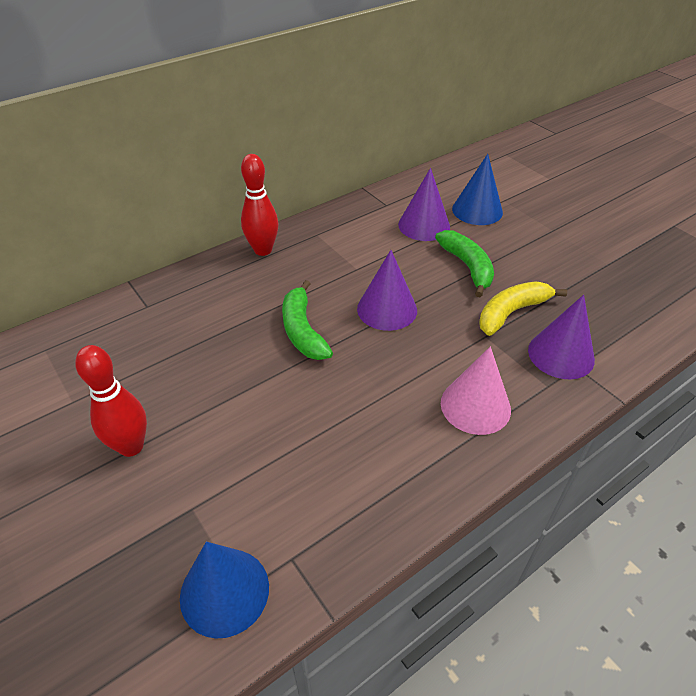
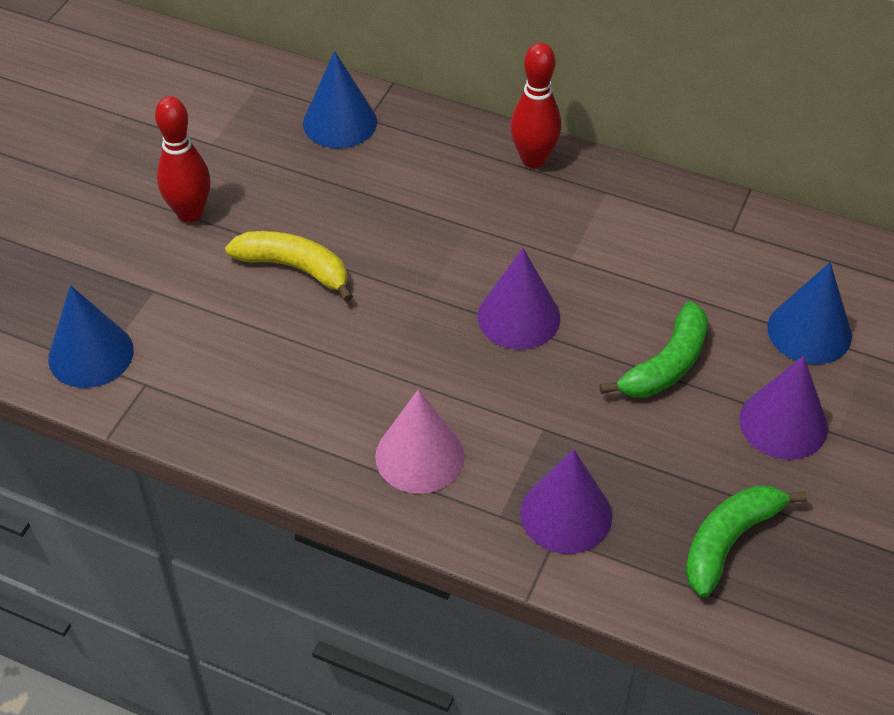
camera: 60 degrees right, 5 degrees up
(134, 321) = (339, 122): none -> blue cone
(302, 330) = (426, 259): green banana -> green banana (729, 541)
(424, 225) = (719, 287): purple cone -> purple cone (783, 423)
(511, 312) = (608, 440): yellow banana -> yellow banana (295, 268)

